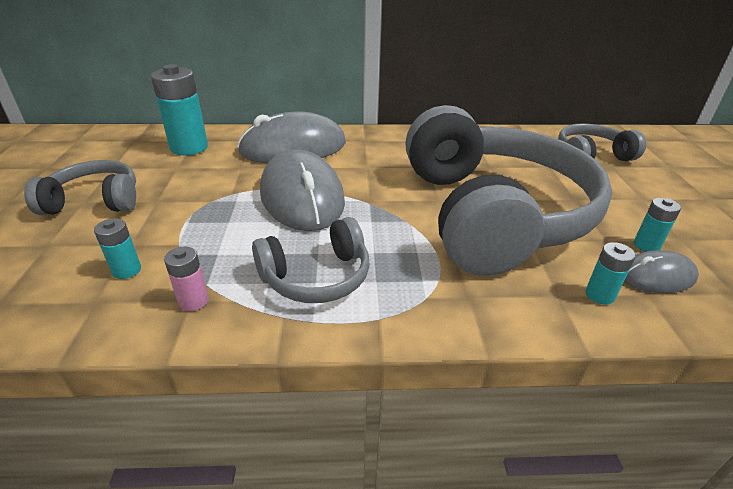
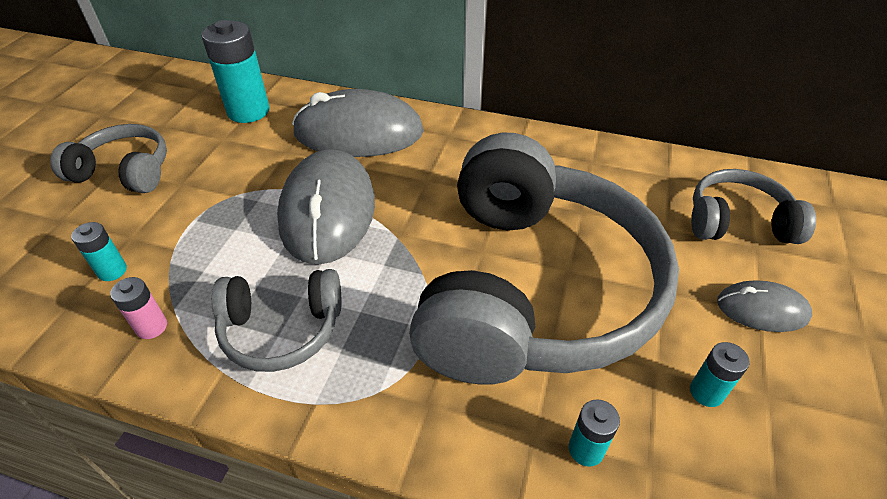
camera: 20 degrees right, 10 degrees up
(656, 276) = (683, 444): grey mouse -> grey mouse (762, 309)

